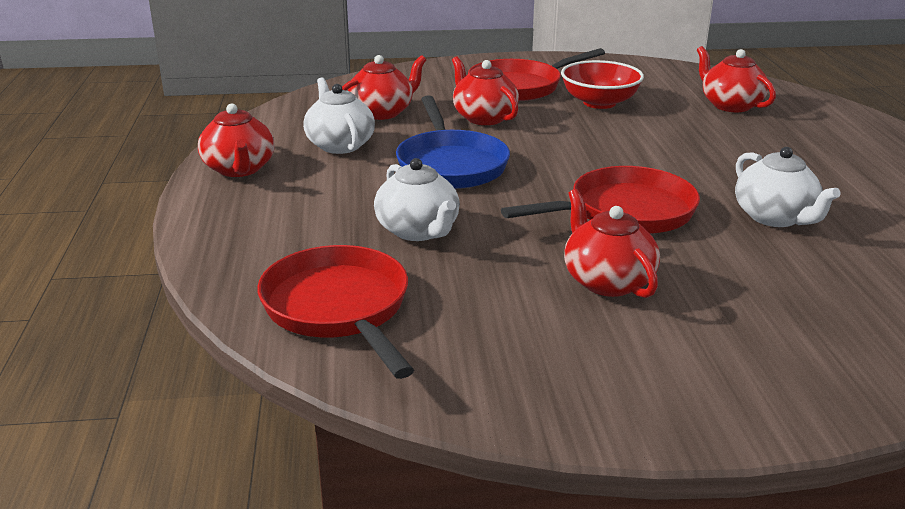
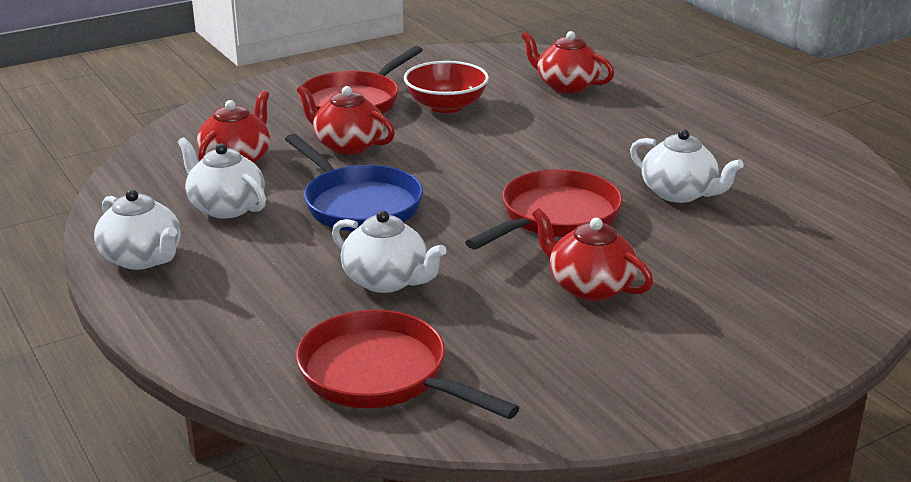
camera: 25 degrees left, 0 degrees up
(239, 169) = (142, 258): red teapot -> white teapot

